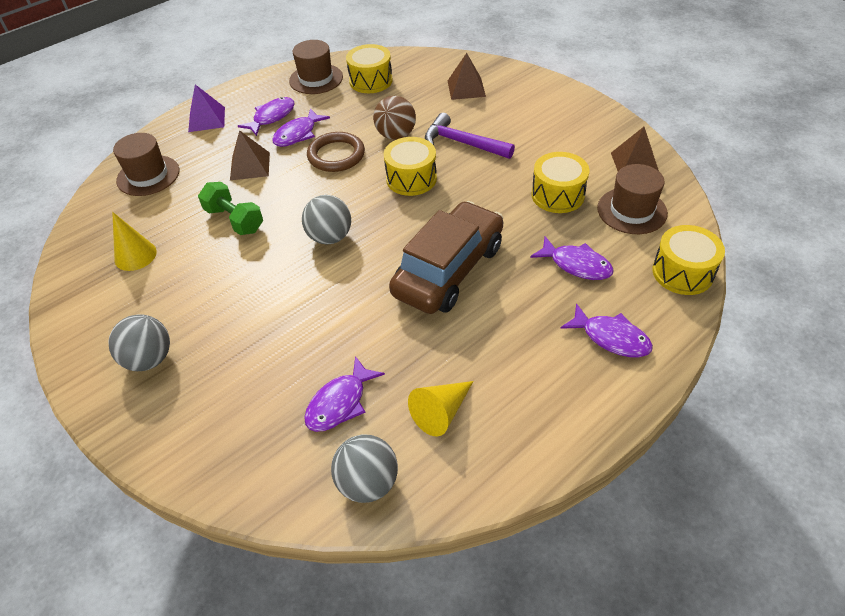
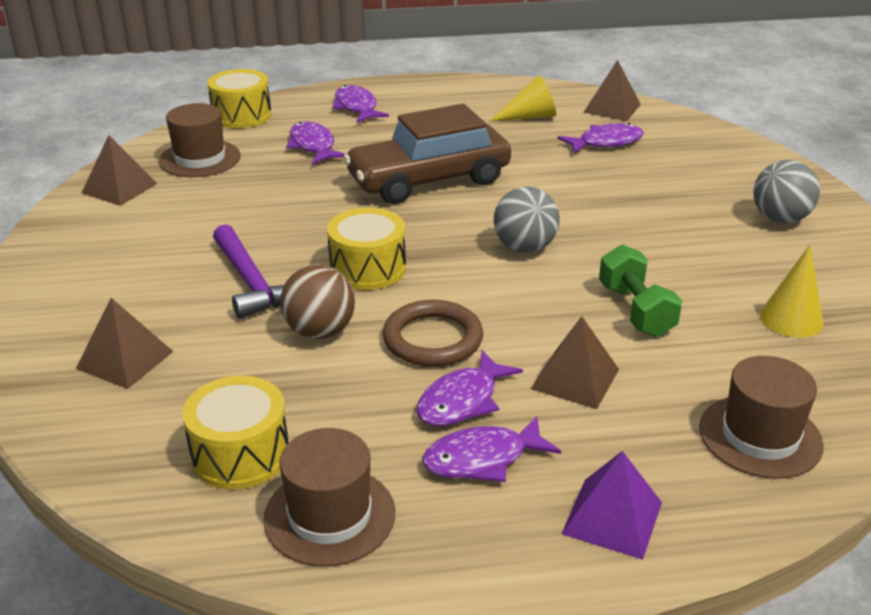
camera: 150 degrees left, 15 degrees down
(298, 134) = (462, 401): purple fish -> purple fish turned 150 degrees clockwise
(368, 482) = (612, 108): grey ball -> brown pyramid
(557, 195) = (240, 193): yellow drum -> none

